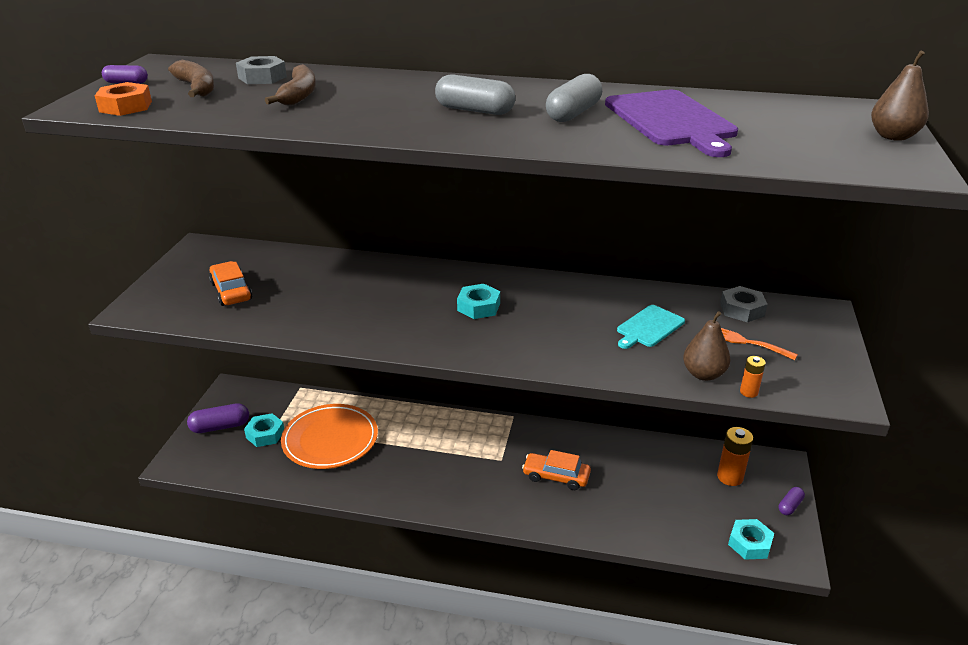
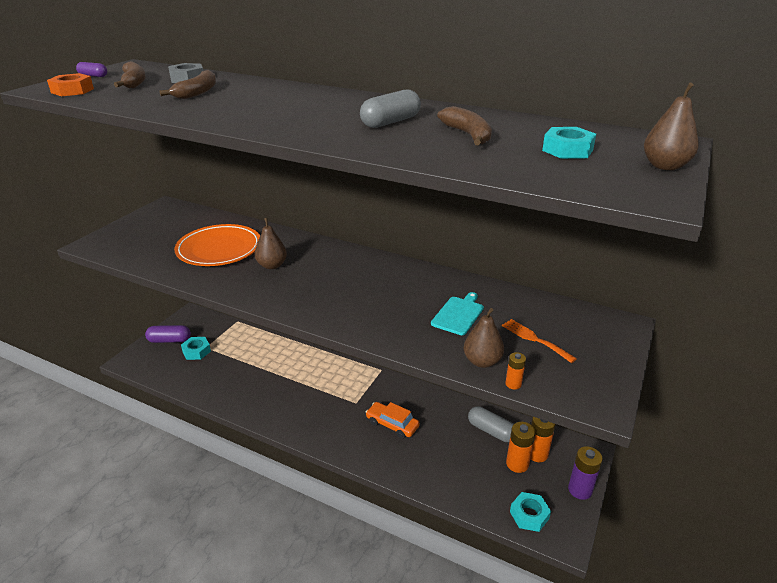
camera: 15 degrees right, 0 degrees up
(231, 291) = (163, 240): orange car -> none
(330, 440) = (239, 363): orange plate -> orange plate (219, 249)
(396, 303) = (272, 265): none -> brown pear
(474, 110) = (314, 113): grey capsule -> grey capsule (491, 431)
(478, 307) = (331, 277): turquoise nut -> turquoise nut (567, 150)
(649, 327) = (458, 314): turquoise cutting board -> turquoise cutting board turned 150 degrees clockwise
(671, 121) = (468, 135): purple cutting board -> brown banana
(714, 492) = (517, 464): none -> orange battery
(742, 310) = (549, 312): grey nut -> none
(790, 506) = (580, 490): purple capsule -> purple battery

